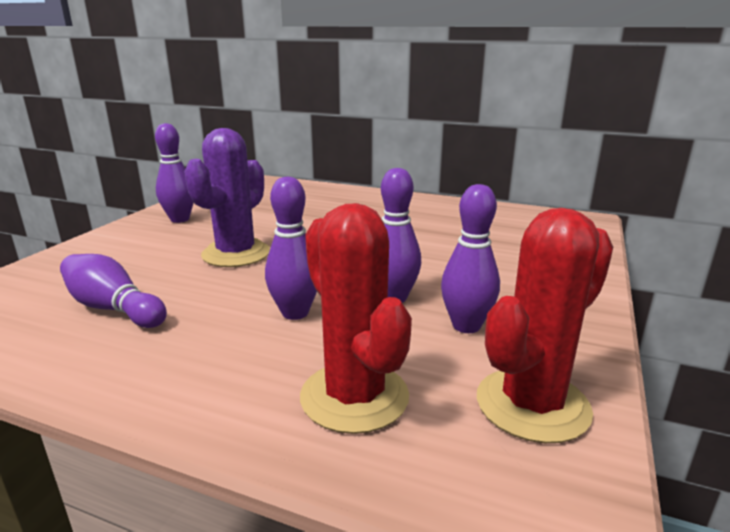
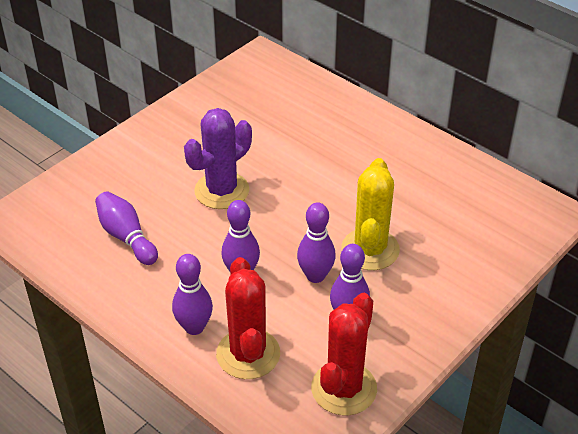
camera: 20 degrees right, 20 degrees up
(180, 219) = (189, 125): purple bowling pin -> purple bowling pin (194, 327)
(439, 268) = (370, 249): none -> yellow cactus
(532, 405) = (344, 388): red cactus -> red cactus turned 45 degrees counterclockwise

